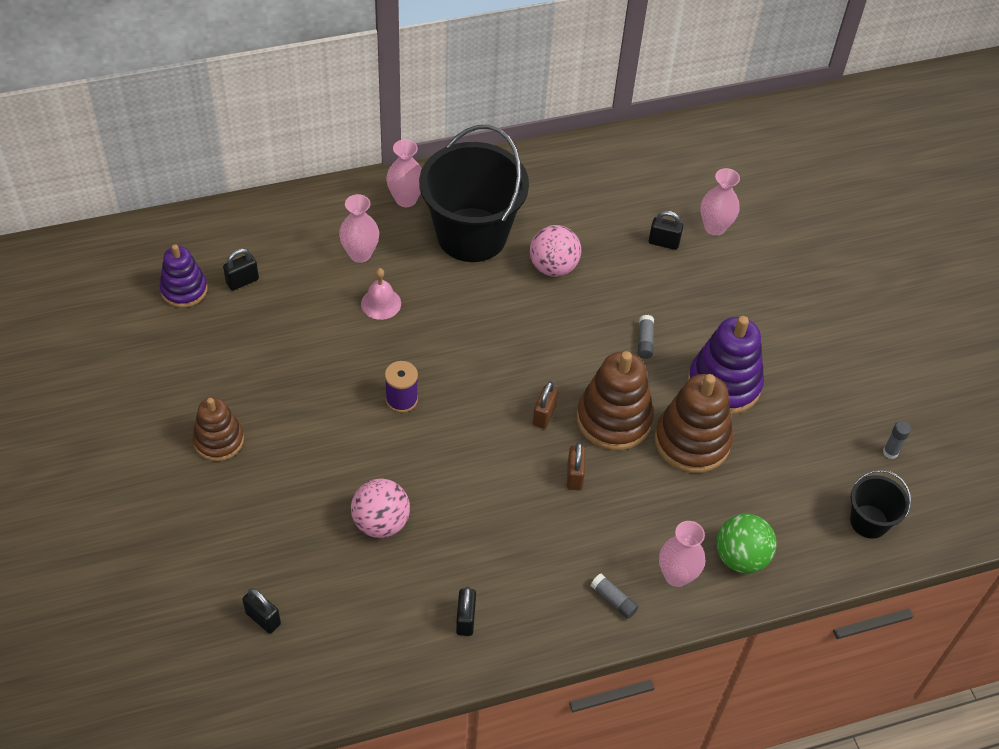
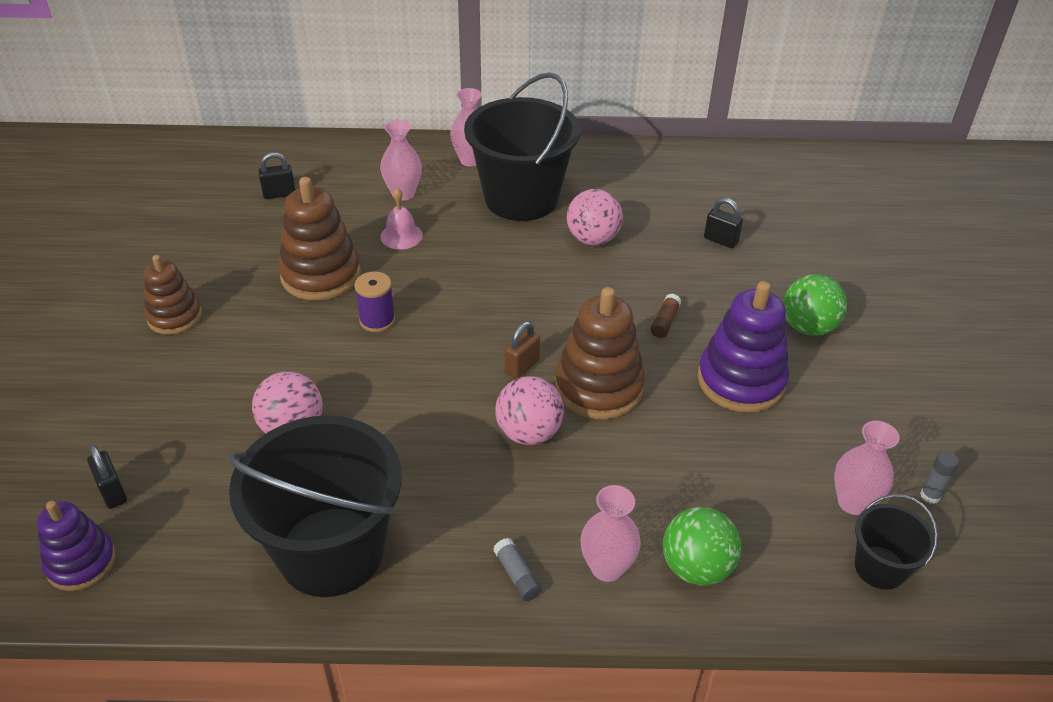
camera: 20 degrees right, 10 degrees down
(184, 290) = (222, 190): purple stacking toy -> purple stacking toy (81, 562)
(465, 619) = (331, 551): black padlock -> black bucket
(574, 476) = (529, 432): brown padlock -> pink ball
(645, 341) = (664, 322): grey glue stick -> brown glue stick
(692, 441) = (681, 428): brown stacking toy -> brown stacking toy (321, 275)
(714, 227) = (782, 237): pink vase -> pink vase (853, 502)
(761, 318) = (808, 327): none -> green ball

